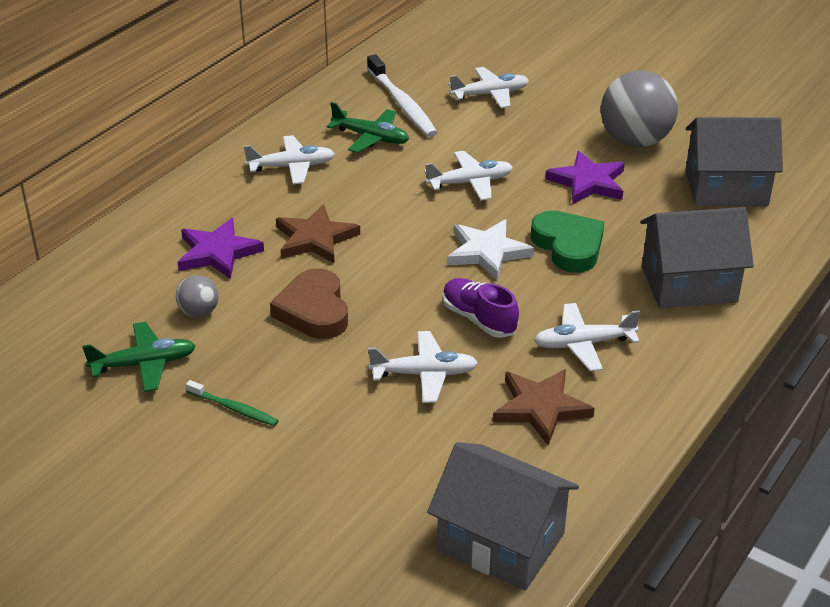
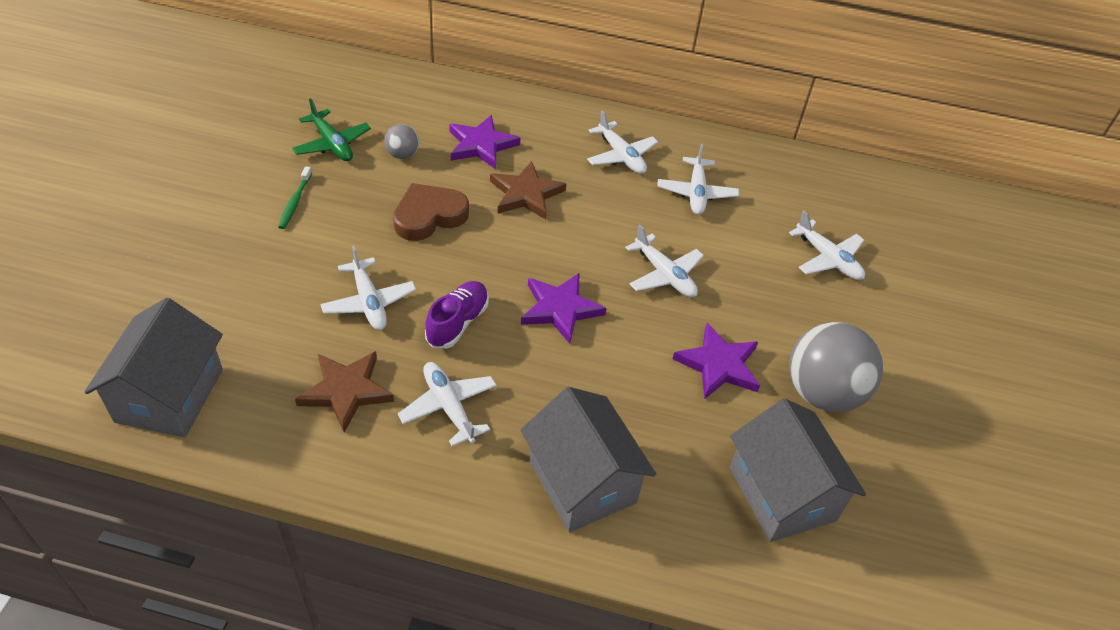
camera: 65 degrees right, 10 degrees up
(371, 138) = (696, 193): green plane -> white plane
(402, 104) = (765, 201): white toothbrush -> none
(487, 252) = (560, 309): white star -> purple star
(568, 246) = (600, 368): green heart -> none

